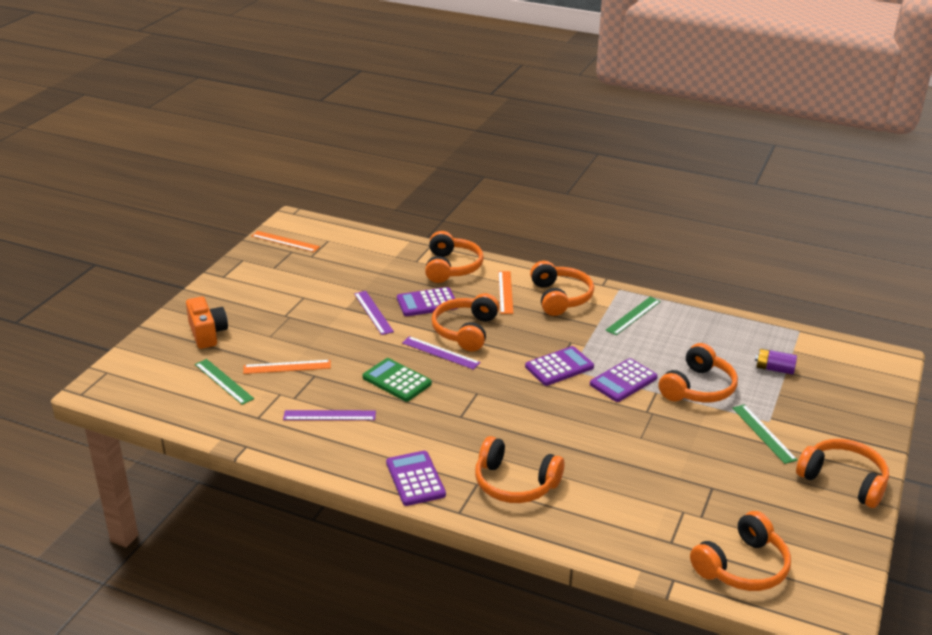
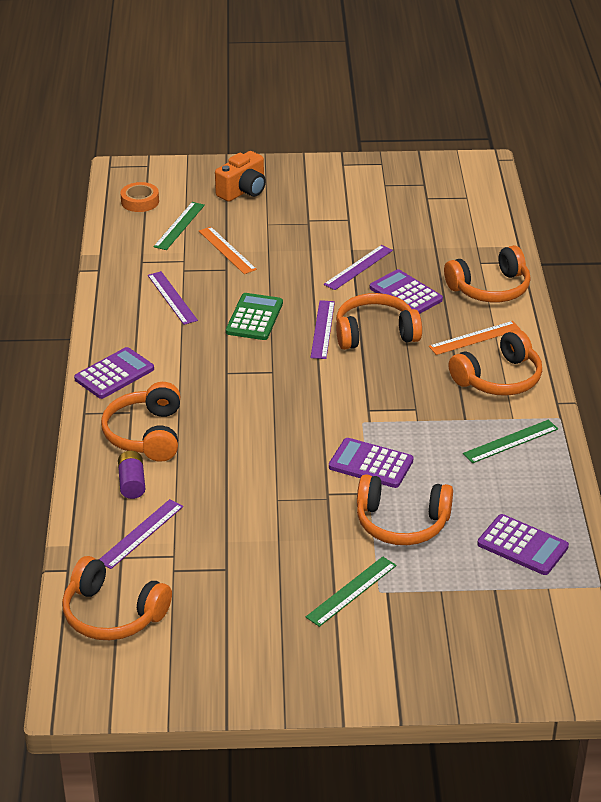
camera: 65 degrees right, 5 degrees up
(161, 392) = (140, 201): none -> orange tape
(285, 241) = (439, 174): orange ruler -> none
(559, 367) = (361, 413): purple calculator -> purple calculator (522, 546)
(633, 315) = (510, 441): green ruler -> green ruler turned 45 degrees counterclockwise
(646, 522) = (140, 533): none -> purple ruler
(774, 369) = (492, 578): purple battery -> purple battery (132, 483)
(843, 481) = (306, 671): orange headphones -> none

